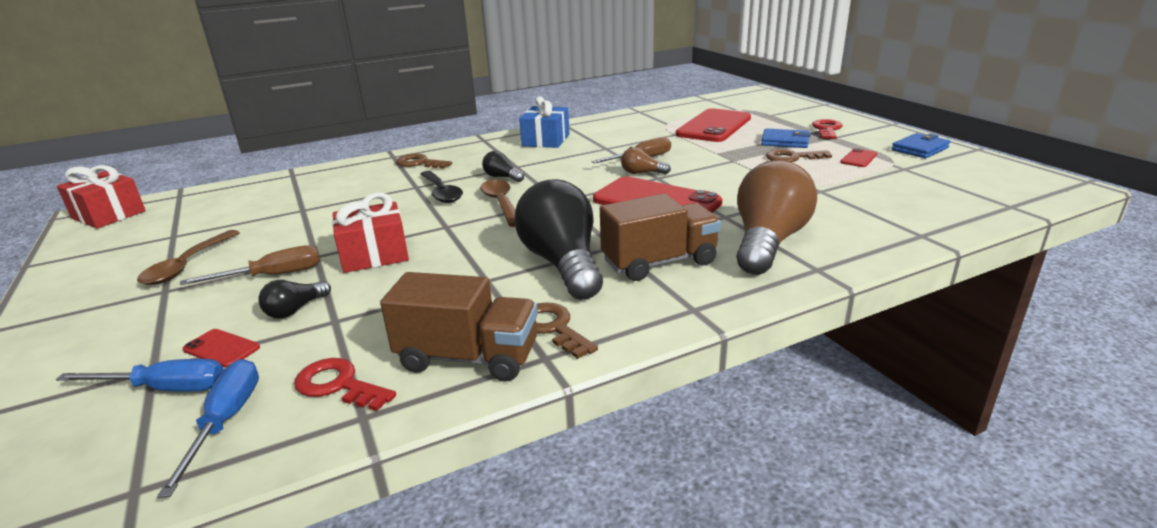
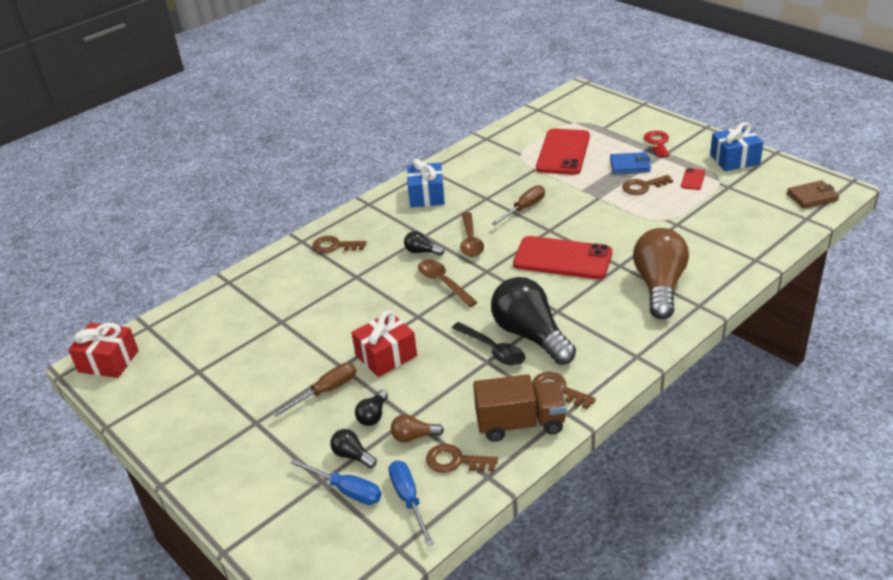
camera: 15 degrees left, 10 degrees up
(165, 389) = (347, 490): blue screwdriver -> blue screwdriver turned 45 degrees clockwise
(187, 265) = (246, 397): brown spoon -> brown spoon (470, 241)
(221, 348) = (352, 456): red phone -> black light bulb
(338, 385) = (455, 461): red key -> brown key
(441, 193) = (384, 280): black spoon -> black spoon (493, 350)
(642, 173) = (534, 226): brown light bulb -> brown light bulb (414, 436)
(659, 262) = (595, 320): brown truck -> none
(920, 149) = (734, 159): blue wallet -> blue gift
(1023, 188) = (812, 197): none -> brown wallet

